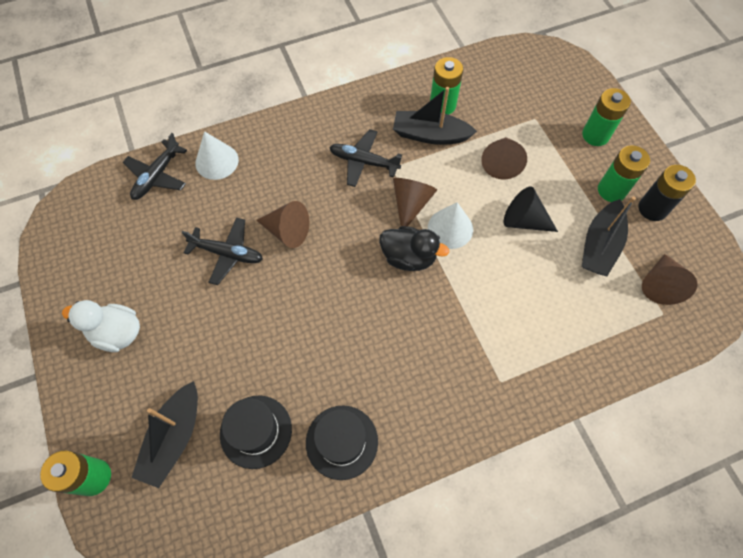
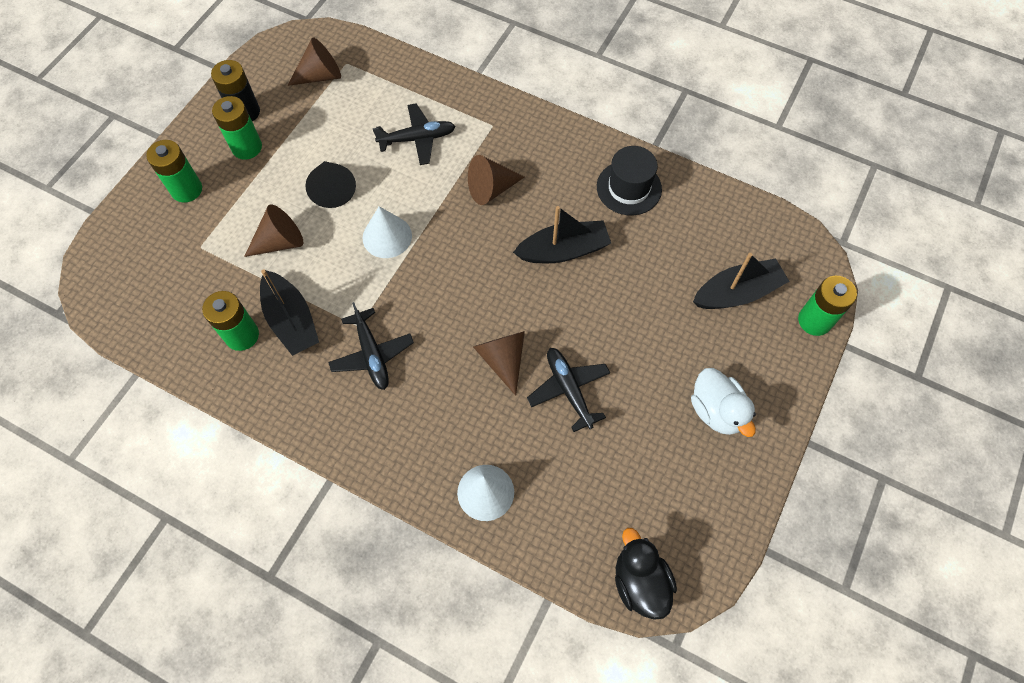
camera: 130 degrees left, 0 degrees up
(157, 176) = (553, 535): black plane -> black plane (417, 139)
(256, 431) = (677, 244): black hat -> none
(408, 257) = (443, 247): black duck -> black duck (640, 582)
(411, 204) = (387, 282): brown cone -> brown cone (491, 189)
(600, 245) = (314, 128): black boat -> black boat (563, 250)

